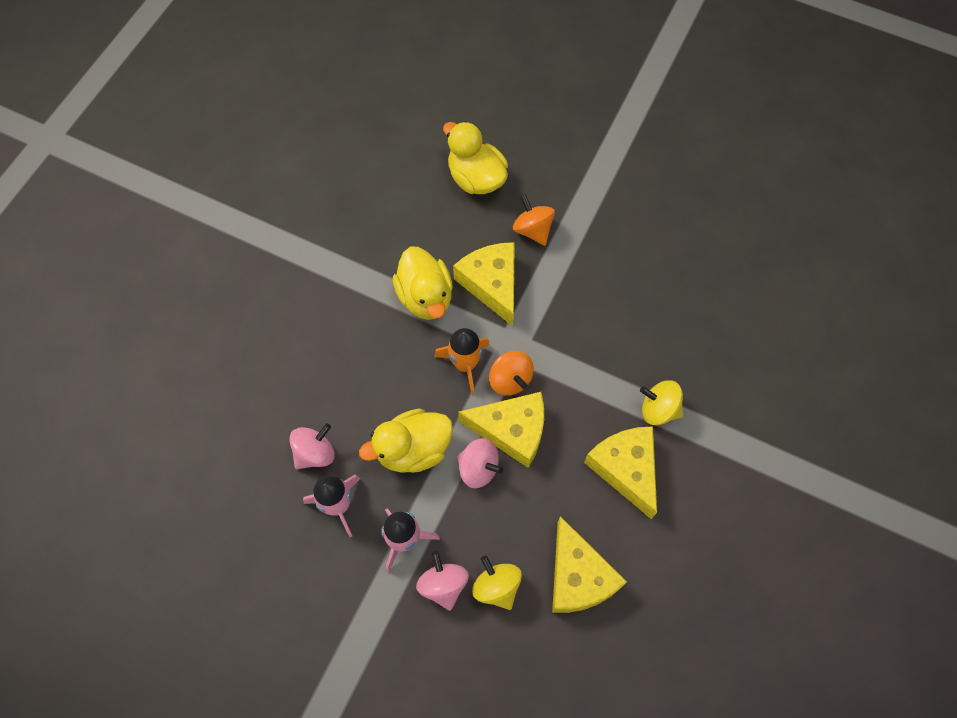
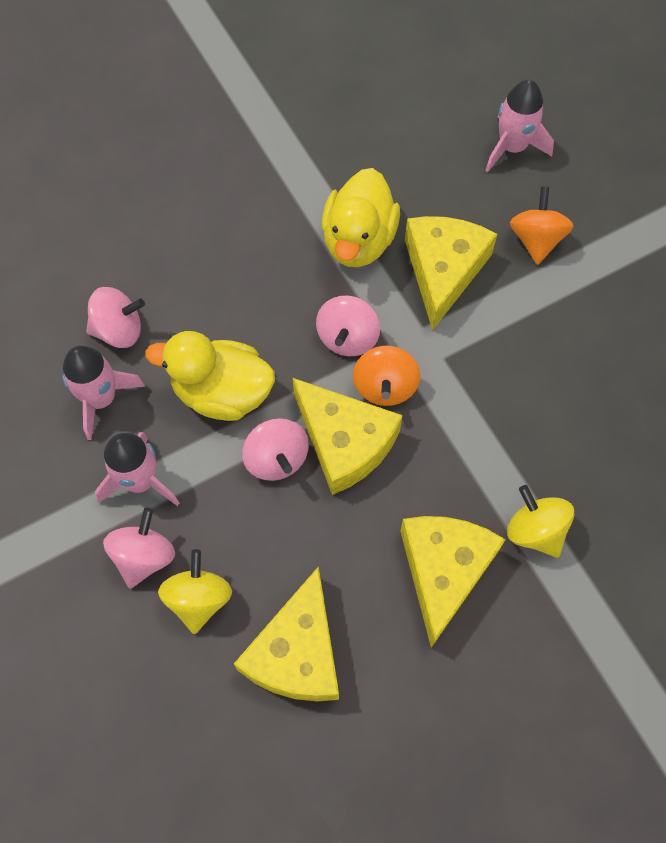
camera: 35 degrees right, 0 degrees up
(465, 364) = (347, 338): orange rocket -> pink spinning top
(476, 178) = (512, 147): yellow duck -> pink rocket

